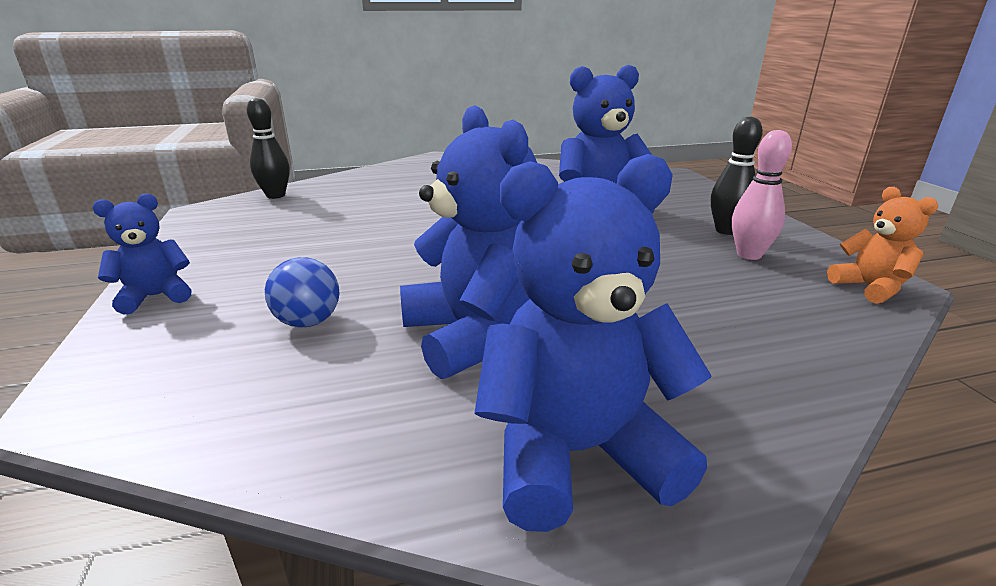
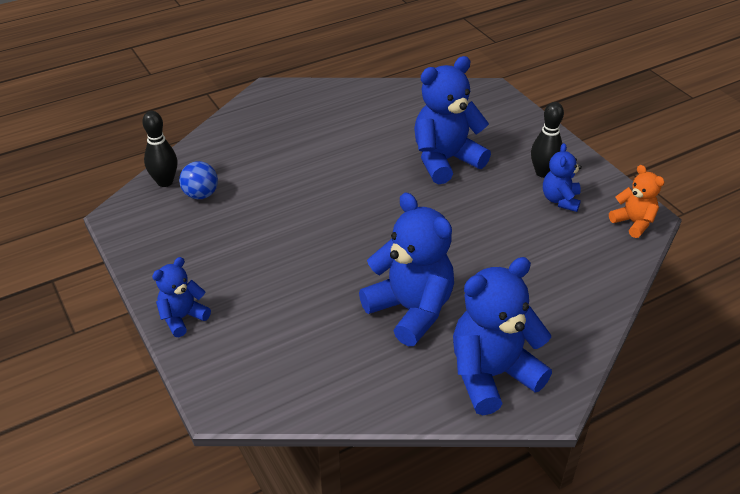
camera: 15 degrees left, 15 degrees up
(308, 322) = (303, 319): blue ball -> blue ball (201, 195)
(749, 255) = (560, 200): pink bowling pin -> blue teddy bear

